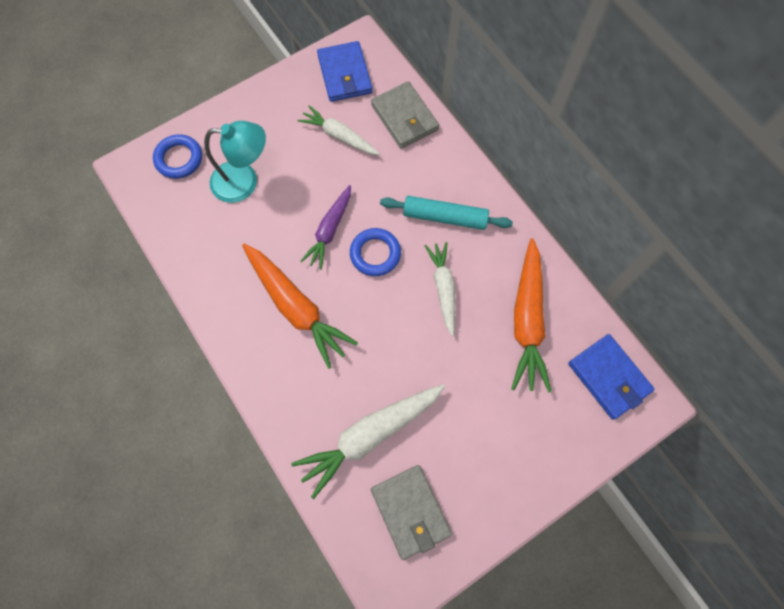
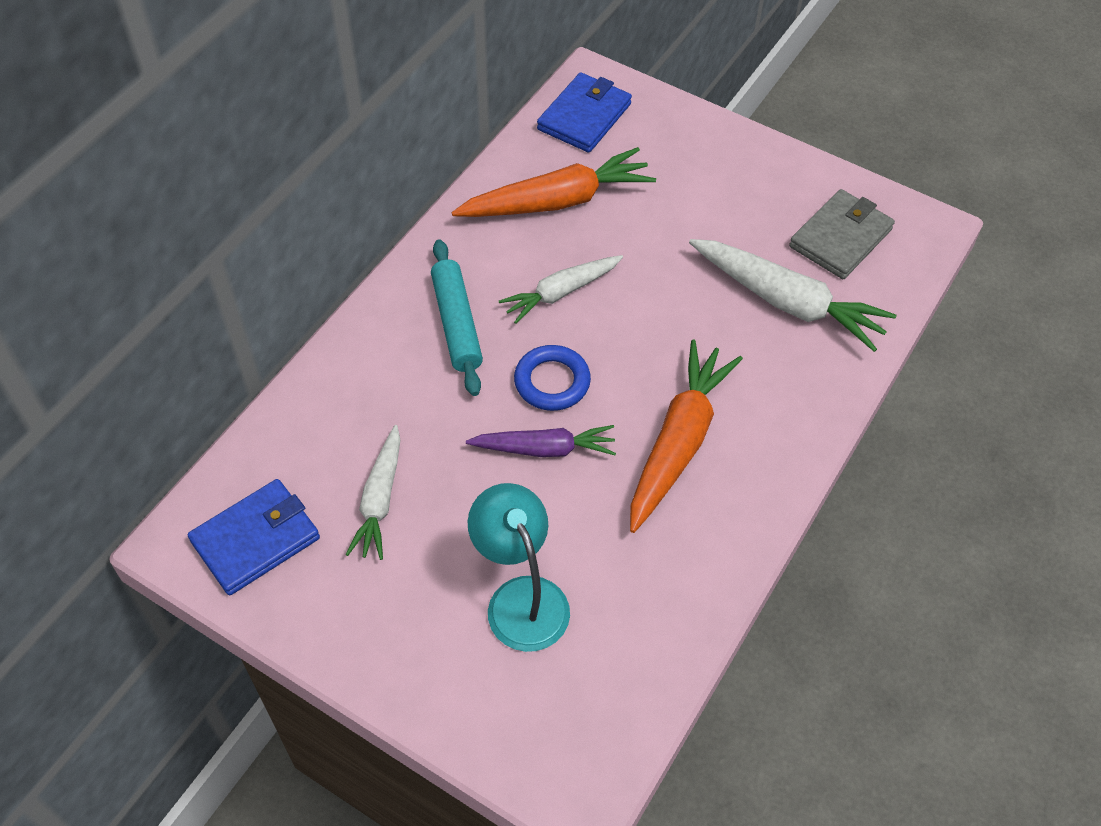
camera: 115 degrees left, 15 degrees down
(179, 159) = (526, 720): blue ring -> none
(404, 117) = (309, 426): grey wallet -> none

